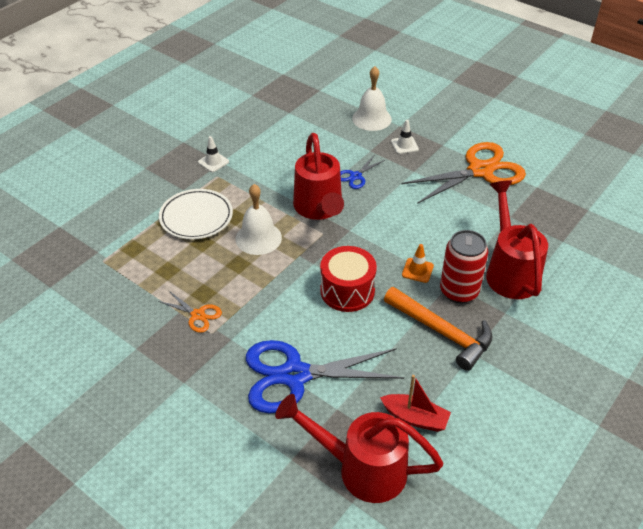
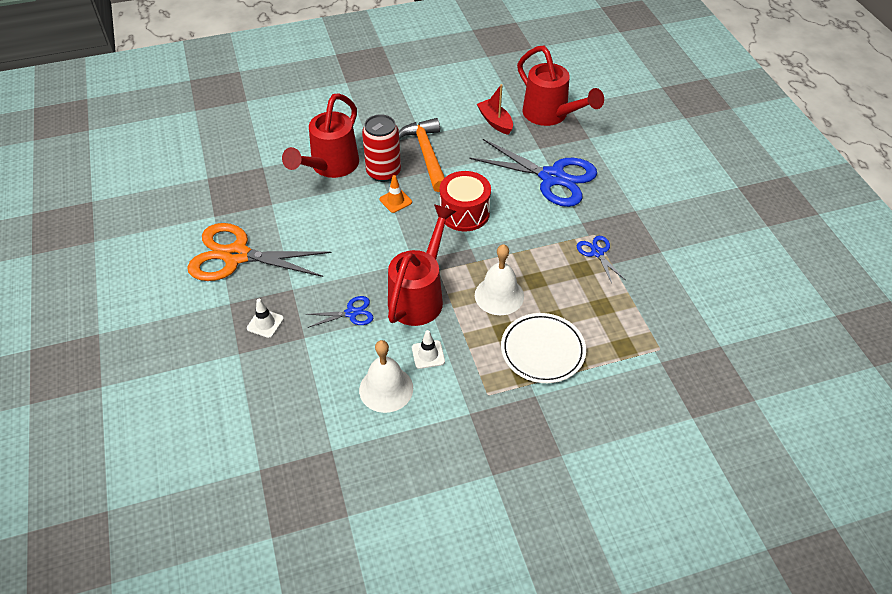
camera: 145 degrees left, 5 degrees up
(198, 315) = (597, 252): orange scissors -> blue scissors
(213, 162) = (478, 417): white traffic cone -> white traffic cone (428, 354)
(371, 118) = (254, 380): white bell -> white bell (386, 389)

